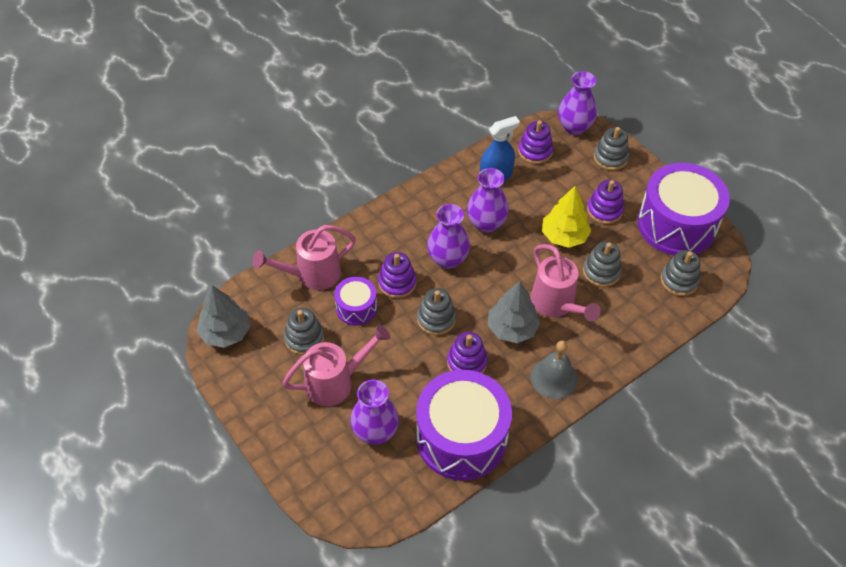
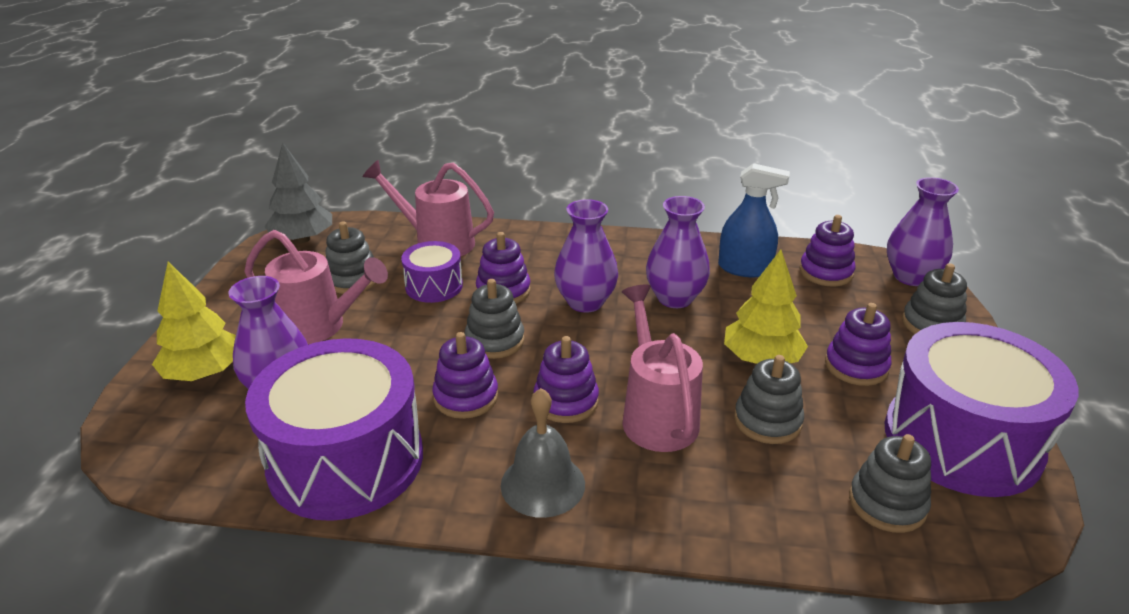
camera: 45 degrees right, 20 degrees down
(321, 456) = (204, 373): none -> yellow tree
(512, 328) = (566, 401): grey tree -> purple stacking toy
(556, 304) = (656, 415): pink watering can -> pink watering can turned 150 degrees clockwise

